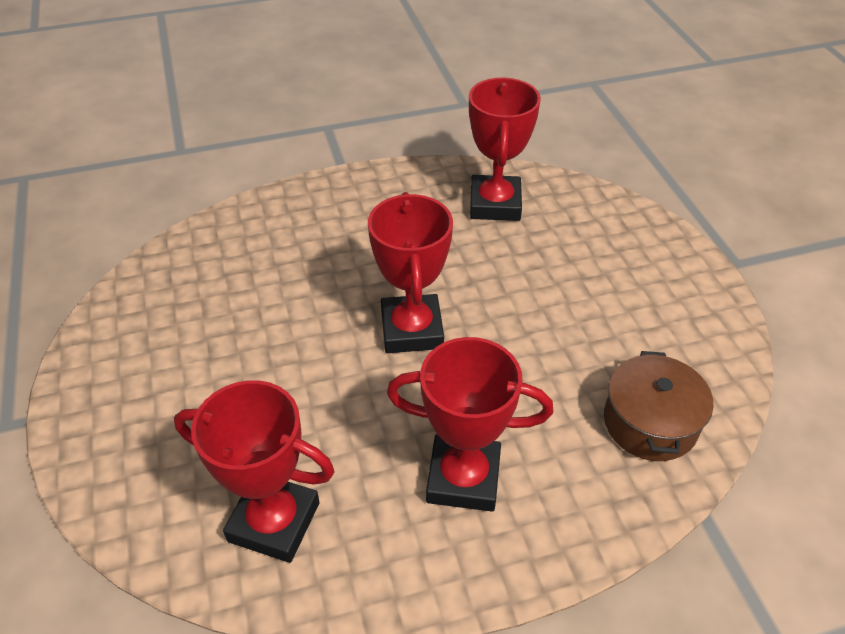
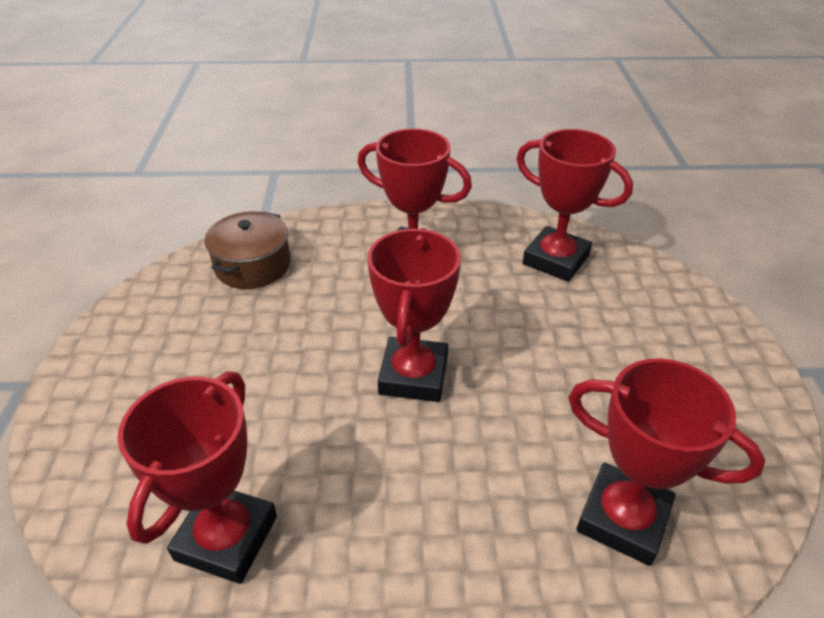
camera: 165 degrees left, 5 degrees down
(233, 260) = (623, 518): none -> red trophy

